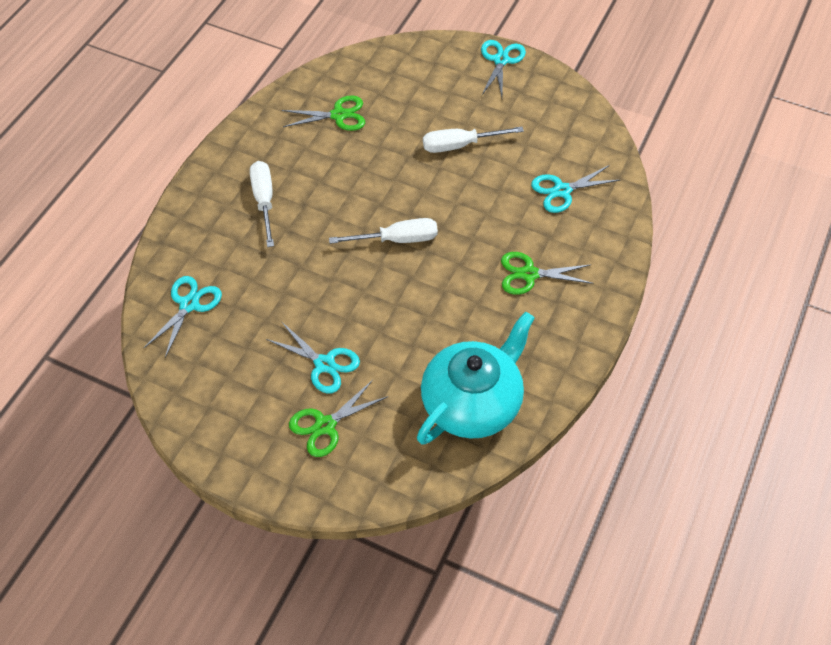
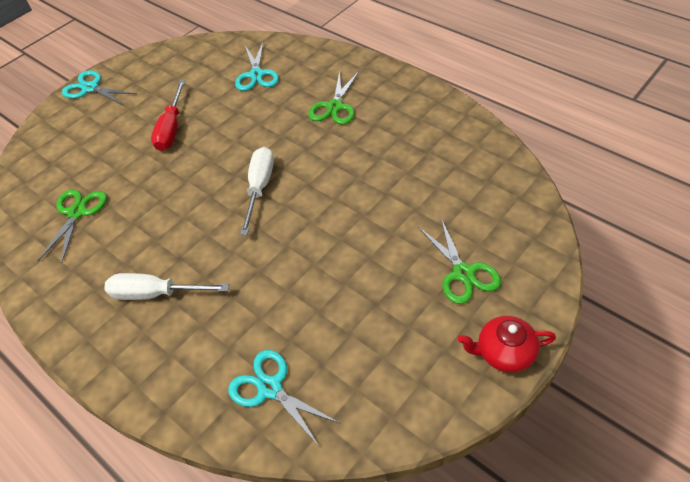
camera: 70 degrees left, 5 degrees down
(245, 467) = (504, 352): none -> red teapot
(324, 364) = (389, 265): turquoise scissors -> none
(460, 145) = (171, 128): white screwdriver -> red screwdriver
(473, 402) = (458, 161): turquoise teapot -> none

